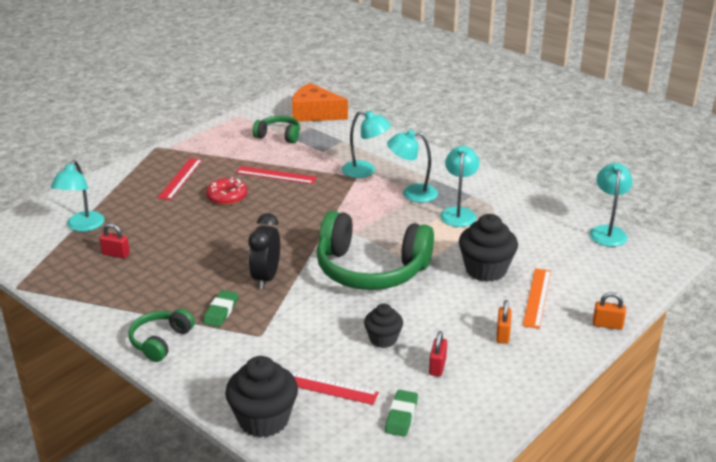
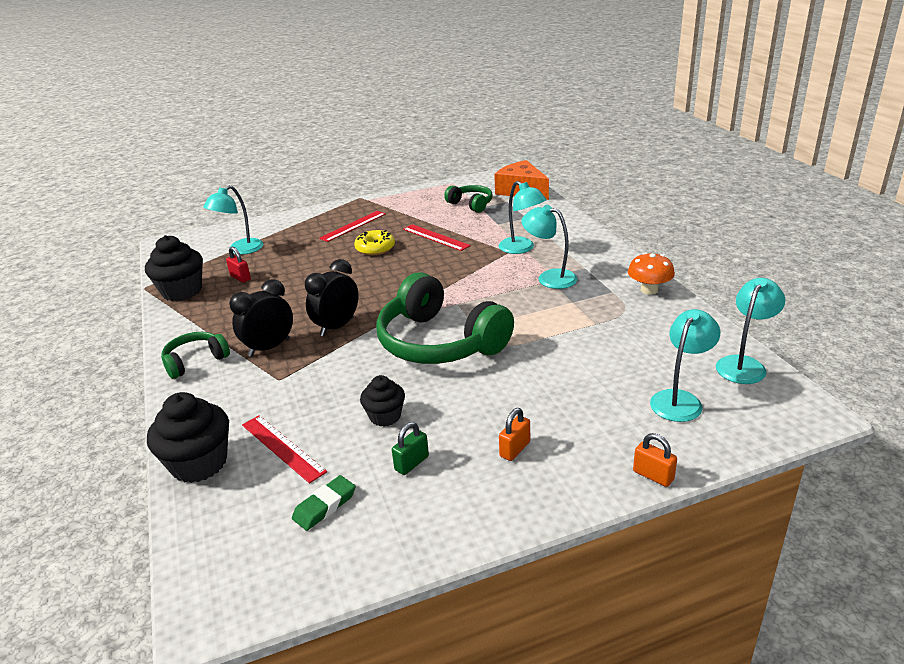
camera: 30 degrees right, 0 degrees up
(221, 311) = (269, 347): green eraser -> black clock
(227, 197) = (375, 248): red donut -> yellow donut
(437, 366) = (412, 463): red padlock -> green padlock
(458, 213) = (581, 306): turquoise lamp -> turquoise lamp (680, 399)
(485, 270) = (559, 372): black cupcake -> black cupcake (182, 291)
(499, 188) = (649, 290): none -> orange mushroom
(537, 297) = (591, 418): orange ruler -> none

